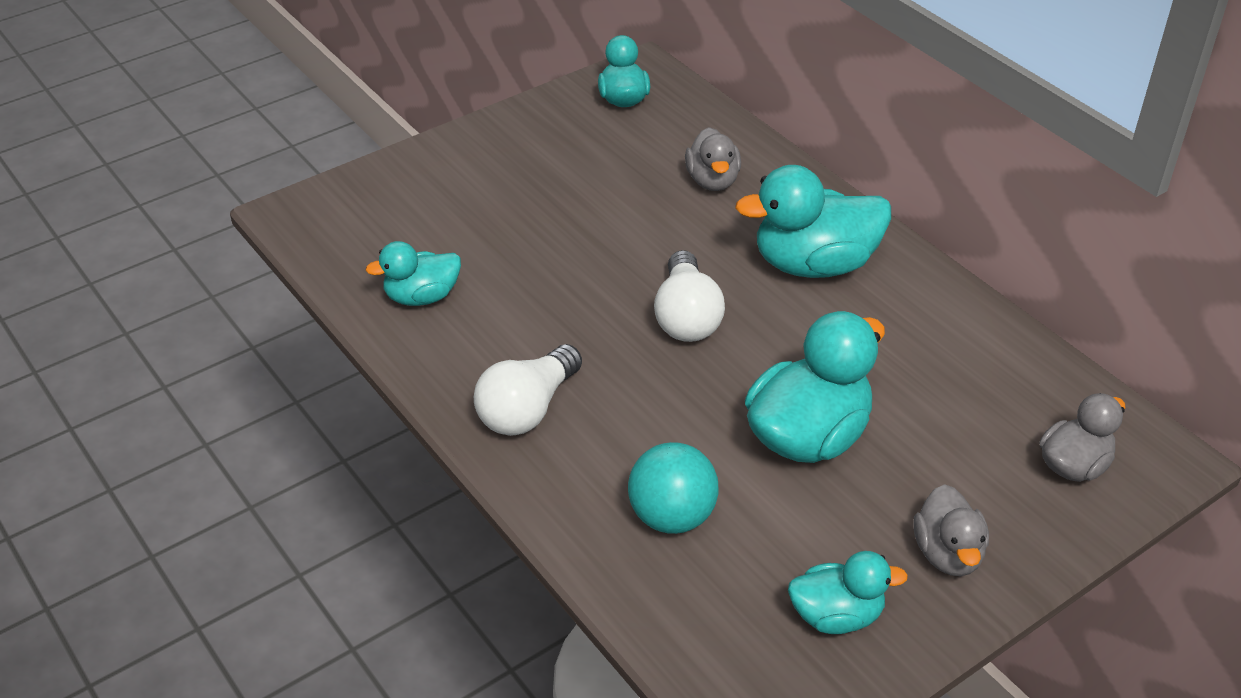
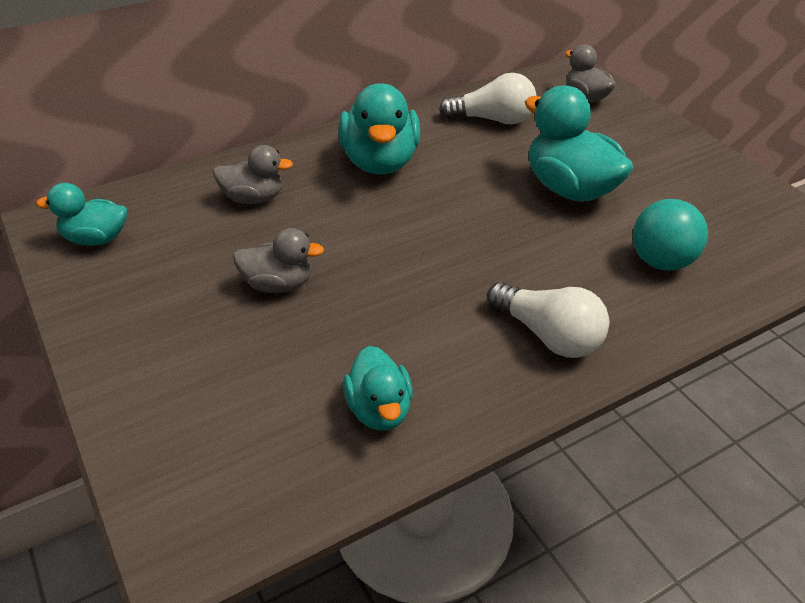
camera: 85 degrees left, 0 degrees up
(686, 317) = (433, 231): white light bulb -> white light bulb (492, 120)
(836, 616) = (732, 199): turquoise duck -> none
(947, 554) = (667, 151): grey duck -> grey duck (278, 284)

